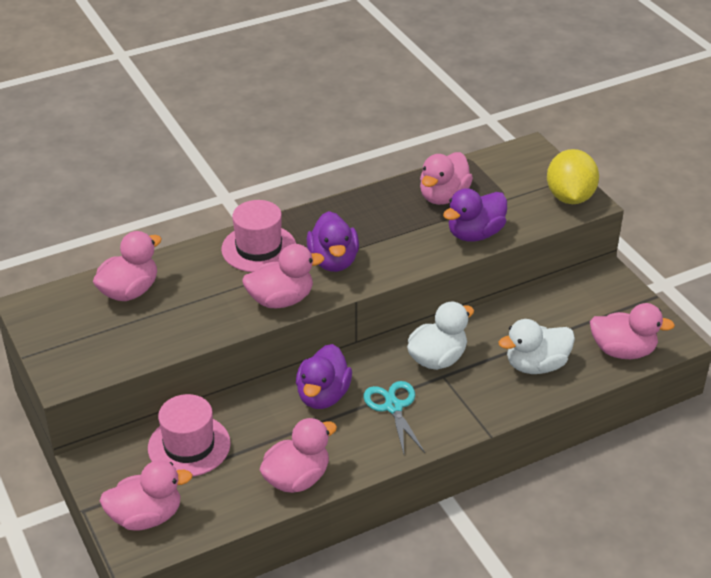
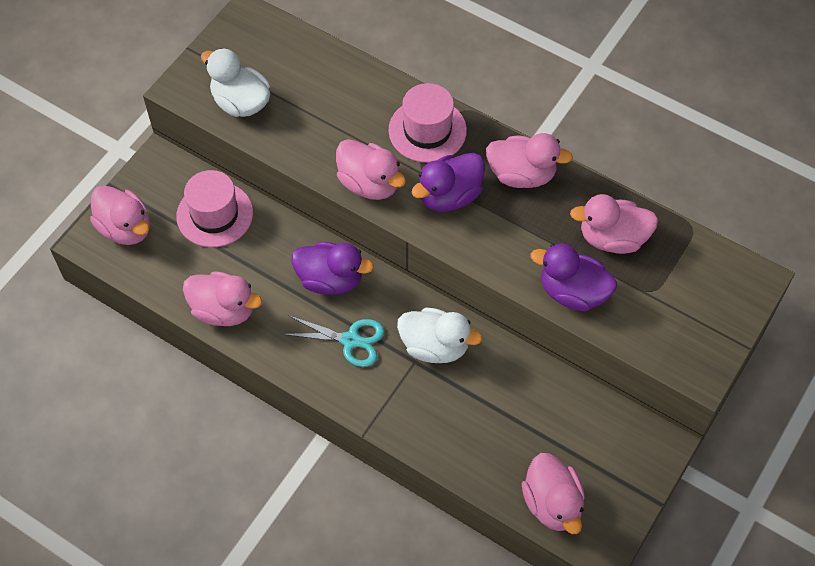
camera: 60 degrees right, 20 degrees up
(129, 291) = (308, 71): pink duck -> pink duck (522, 175)
(323, 396) = (330, 279): purple duck -> purple duck turned 150 degrees counterclockwise
(393, 407) = (350, 340): turquoise scissors -> turquoise scissors turned 60 degrees clockwise
(536, 365) = (480, 434): white duck -> white duck (241, 102)
(570, 197) = (697, 351): yellow lemon -> none

